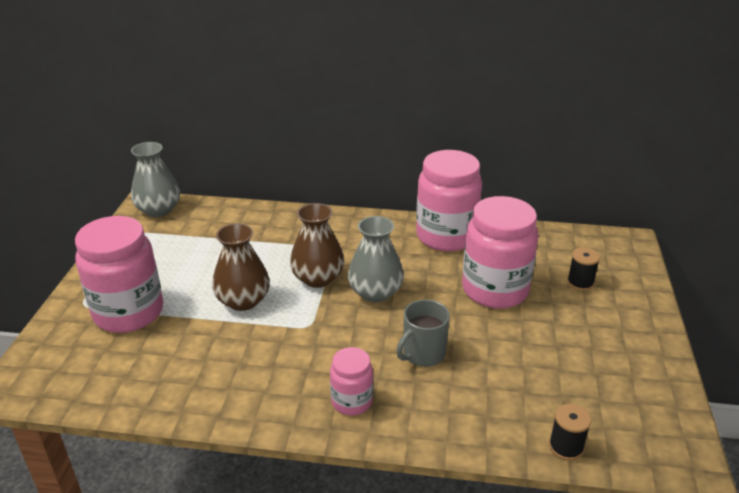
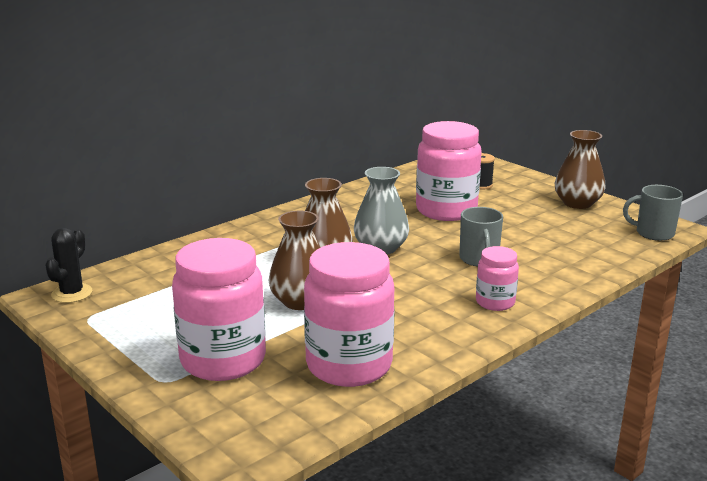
camera: 50 degrees left, 10 degrees down
(158, 210) = (72, 293): grey vase -> black cactus
(446, 236) = (356, 200): pink jar -> pink jar (349, 365)
(566, 447) = (627, 253): black spool -> none
(636, 360) = (577, 203): none -> brown vase
(645, 447) = (653, 233): none -> grey mug

